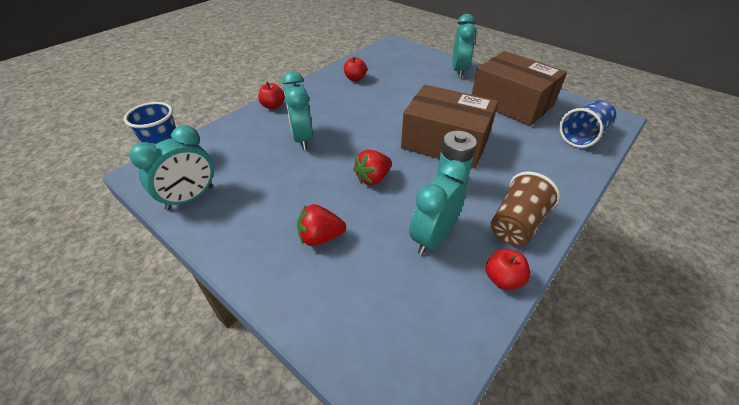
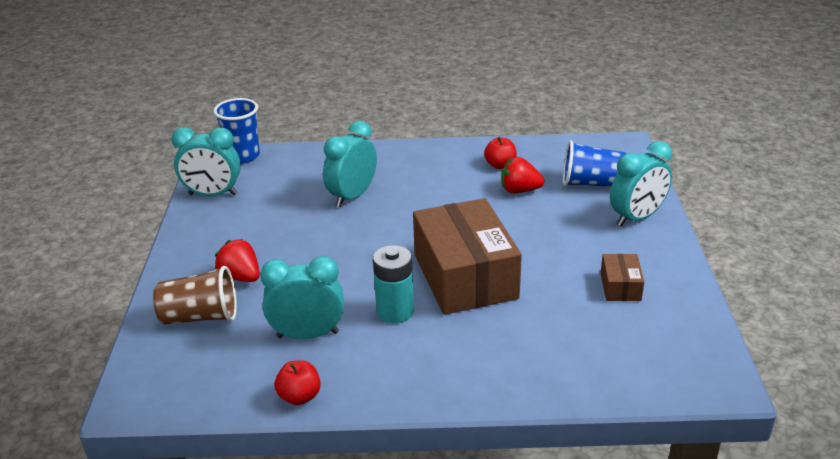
camera: 50 degrees right, 10 degrees down
(273, 106) = (379, 153): red apple -> none
(373, 178) = (347, 263): red strawberry -> red strawberry (519, 190)
(511, 103) = (620, 286): brown box -> brown box, size x0.44
(516, 224) = (386, 377): brown cup -> brown cup (200, 316)
(582, 136) = (627, 368): blue cup -> blue cup (592, 183)

